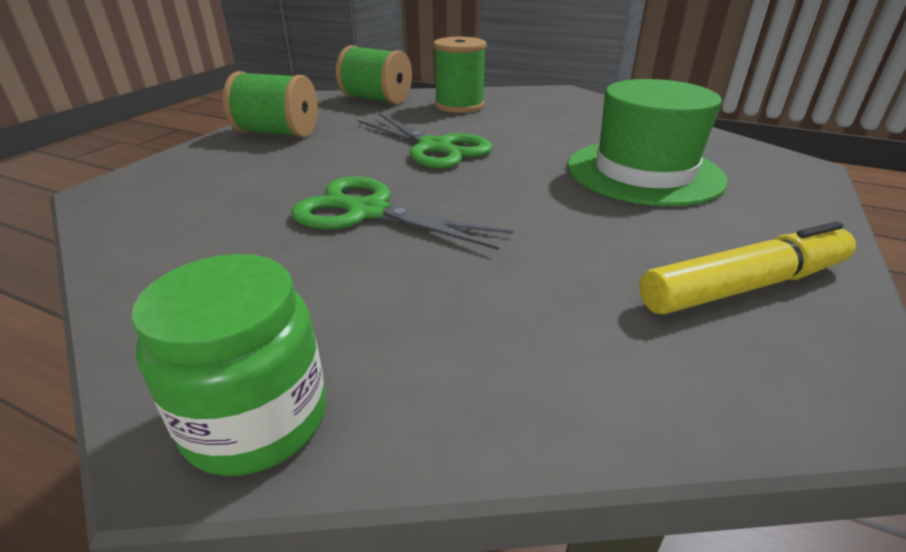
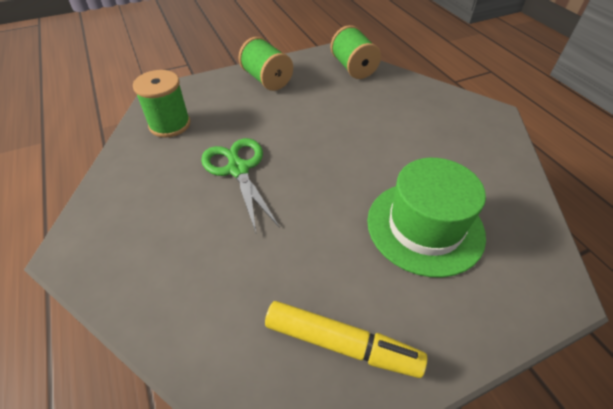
camera: 40 degrees right, 15 degrees up
(256, 419) = (90, 257): green jar -> none
(435, 147) = (330, 134): green scissors -> none
(459, 105) = (396, 97): green spool -> green spool (170, 124)

